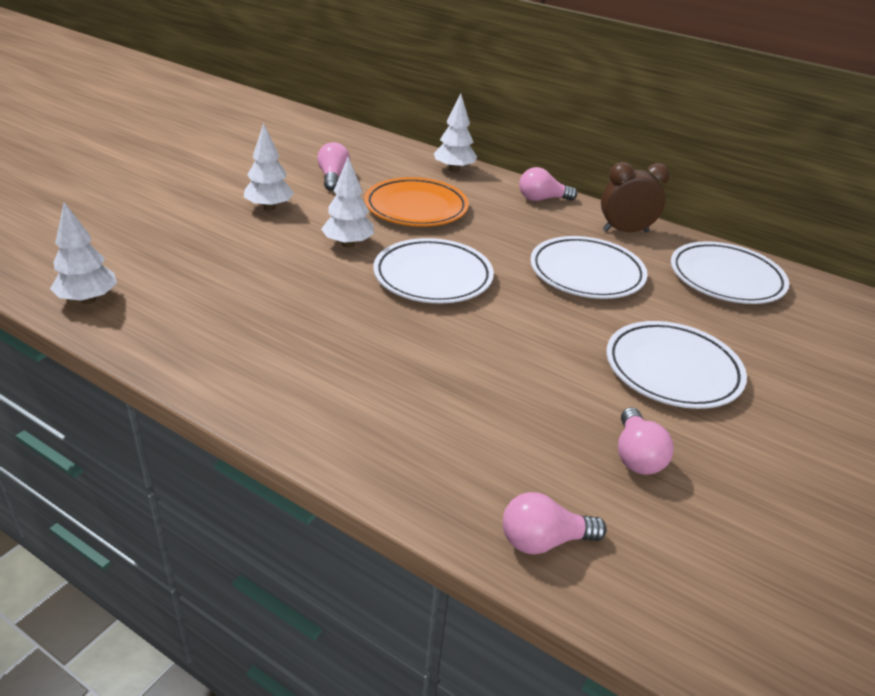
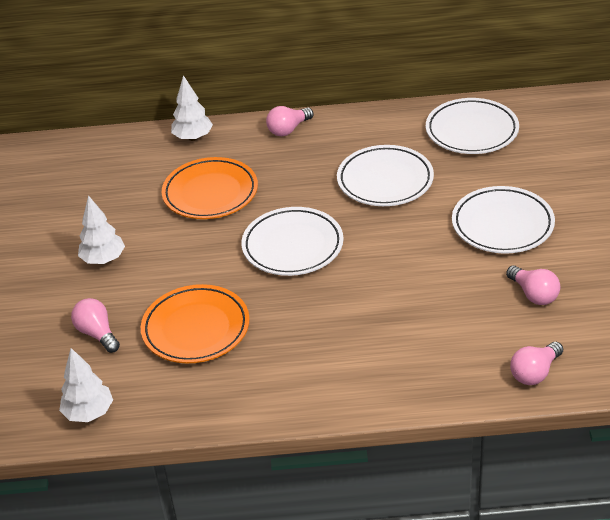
camera: 30 degrees left, 5 degrees up
(263, 290) = (196, 328): none -> orange plate
(333, 177) = (112, 201): pink light bulb -> pink light bulb (97, 334)
(348, 244) = (203, 255): white tree -> none
(625, 231) = (373, 126): brown clock -> none

